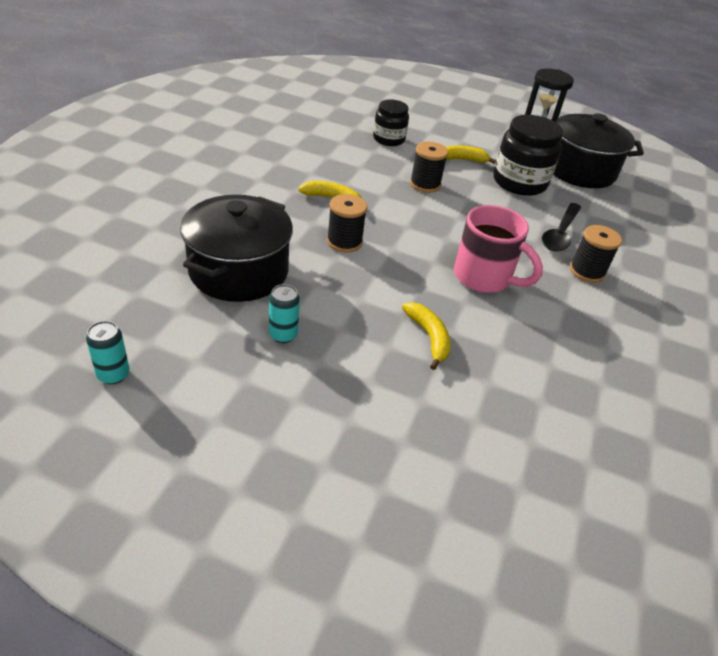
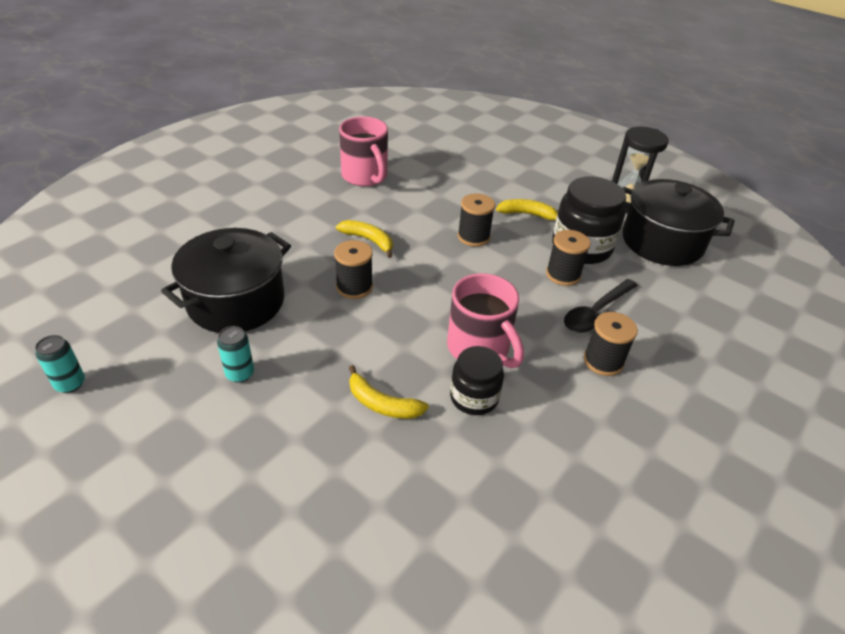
camera: 20 degrees right, 0 degrees up
(295, 142) = (365, 176): none -> pink mug
(389, 139) = (462, 184): black jar -> black jar (474, 397)
(429, 337) = (382, 404): yellow banana -> yellow banana turned 120 degrees clockwise
(517, 207) = (563, 275): none -> black spool

